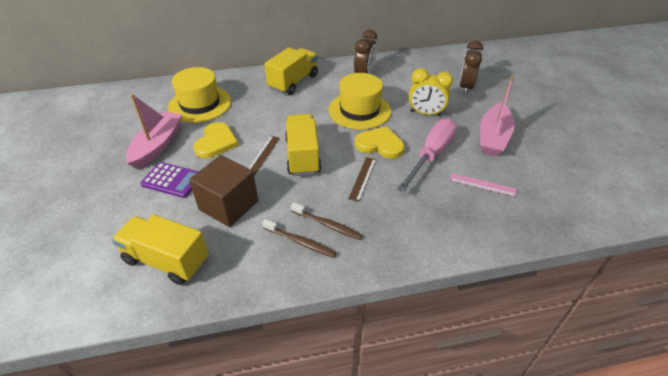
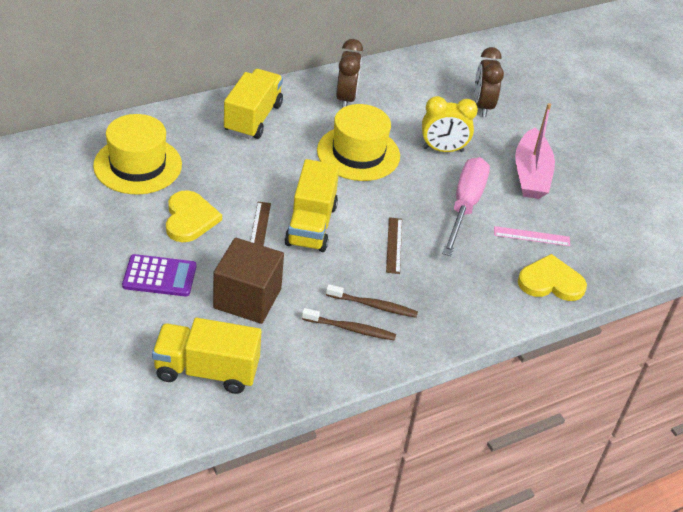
camera: 20 degrees left, 0 degrees up
(157, 145) = (112, 232): pink boat -> none
(303, 156) = (311, 225): yellow truck -> yellow truck turned 150 degrees counterclockwise
(380, 144) = (400, 199): yellow heart -> yellow heart (551, 282)

